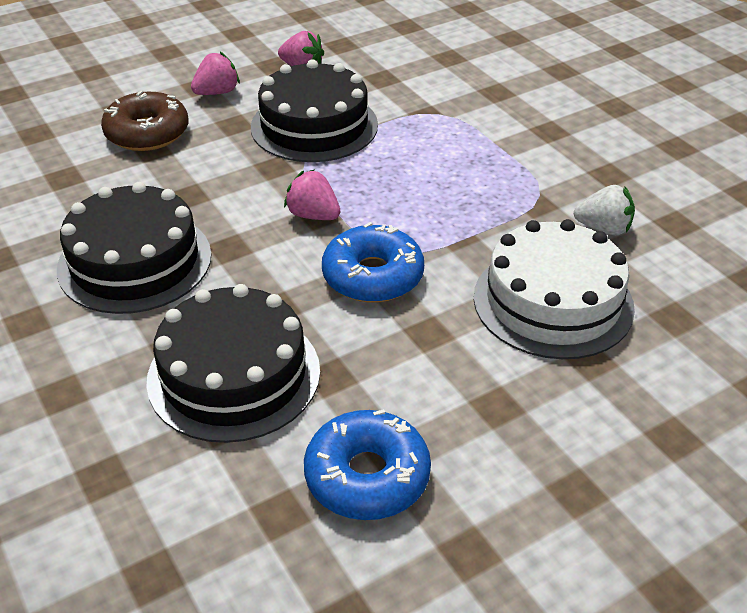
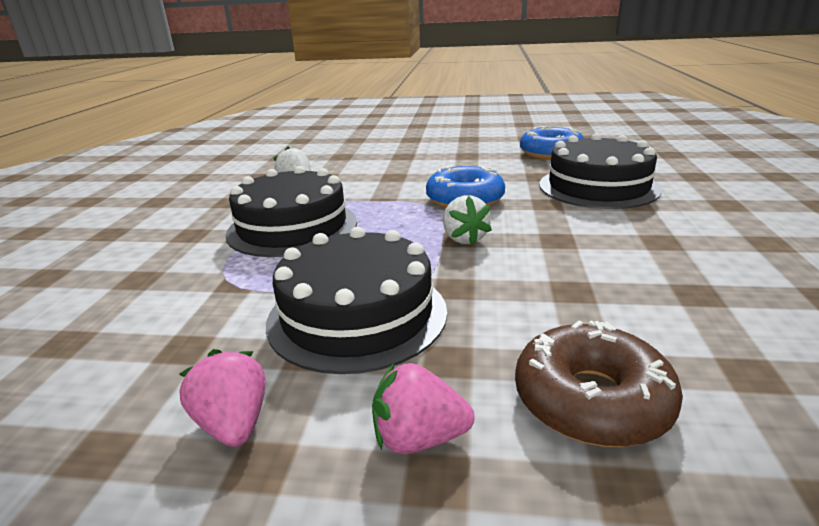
camera: 140 degrees left, 15 degrees down
(135, 261) = (654, 253): black cake -> black cake (292, 227)
(313, 215) = (464, 239): pink strawberry -> white strawberry
(553, 302) = (383, 170): white cake -> none

